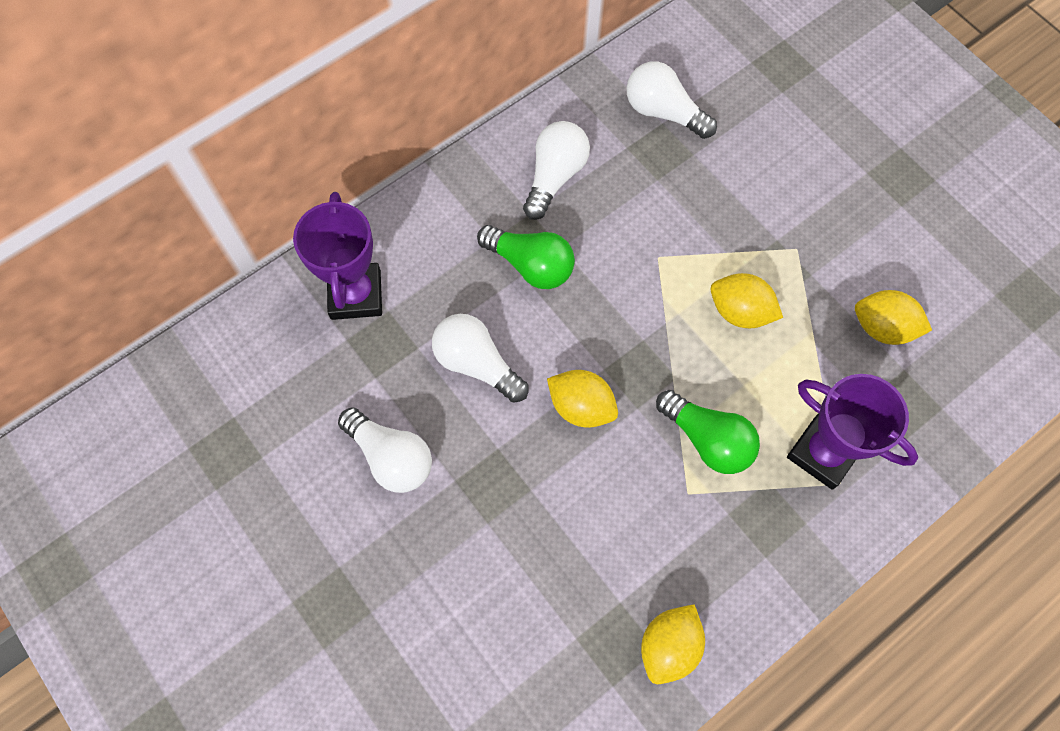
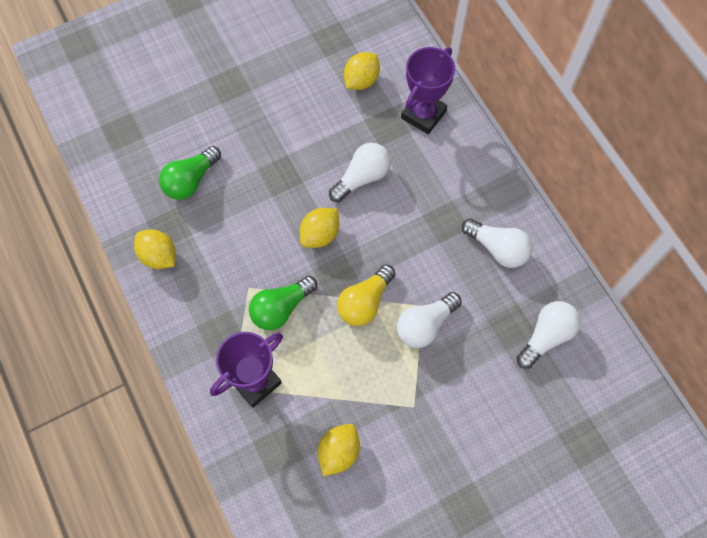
camera: 100 degrees right, 0 degrees up
(356, 295) = (423, 114): purple trophy -> purple trophy turned 60 degrees counterclockwise
(391, 457) = (310, 122): white light bulb -> white light bulb (425, 325)
(530, 265) = (428, 221): green light bulb -> green light bulb (191, 180)
(670, 329) = (365, 302): none -> yellow light bulb
(740, 311) = (369, 352): yellow lemon -> yellow lemon (361, 80)

